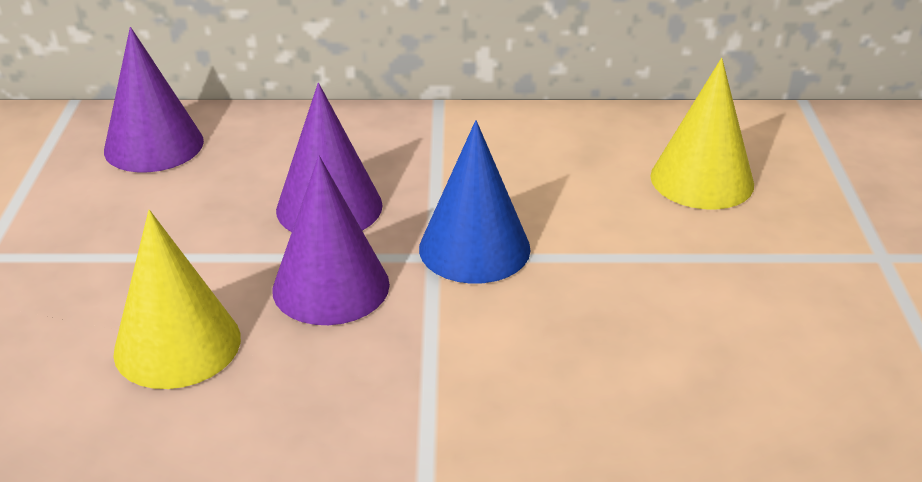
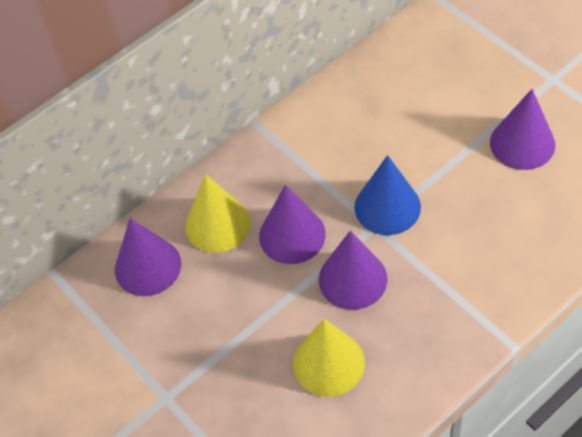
camera: 35 degrees left, 20 degrees up
(702, 180) = (438, 85): yellow cone -> yellow cone (217, 224)
(747, 292) = (522, 143): none -> purple cone

